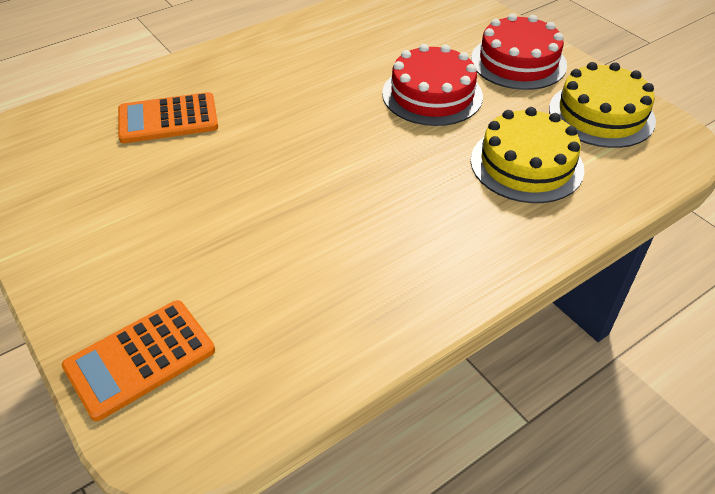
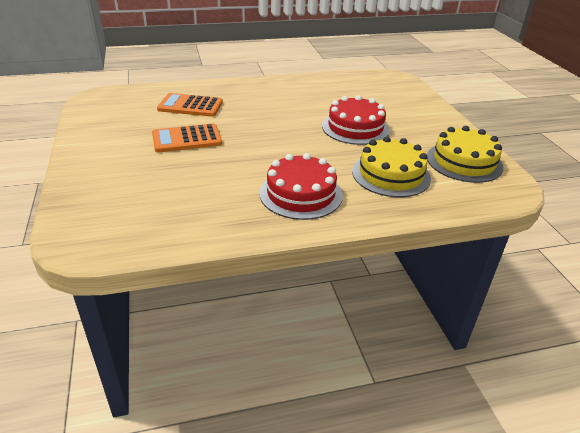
camera: 20 degrees right, 10 degrees down
(140, 359) = (92, 204): orange calculator -> orange calculator (187, 139)
(518, 62) = (426, 124): red cake -> red cake (300, 194)

